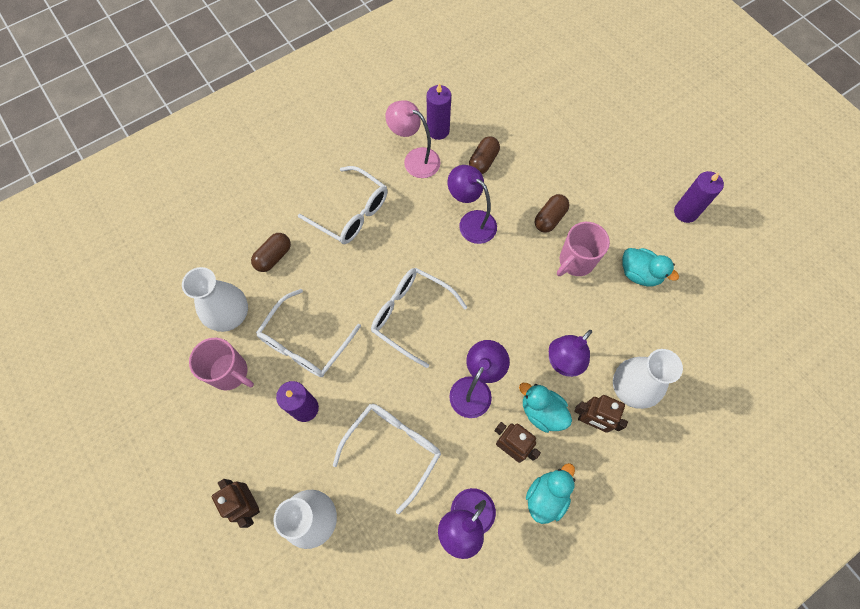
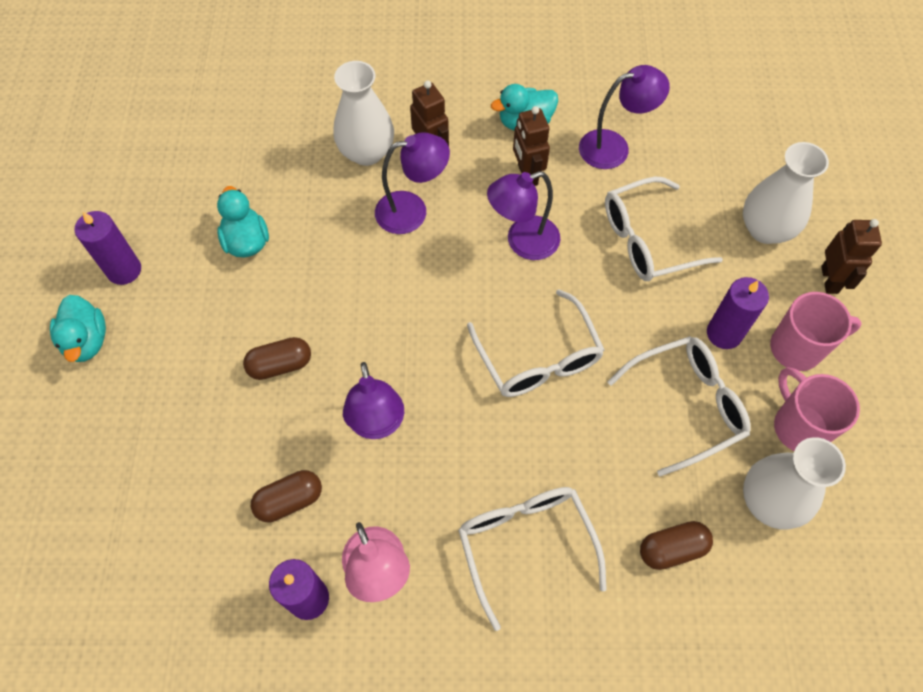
camera: 145 degrees left, 5 degrees down
(542, 411) = (471, 184): turquoise duck -> turquoise duck (87, 341)
(575, 261) = (301, 297): pink mug -> pink mug (797, 348)

